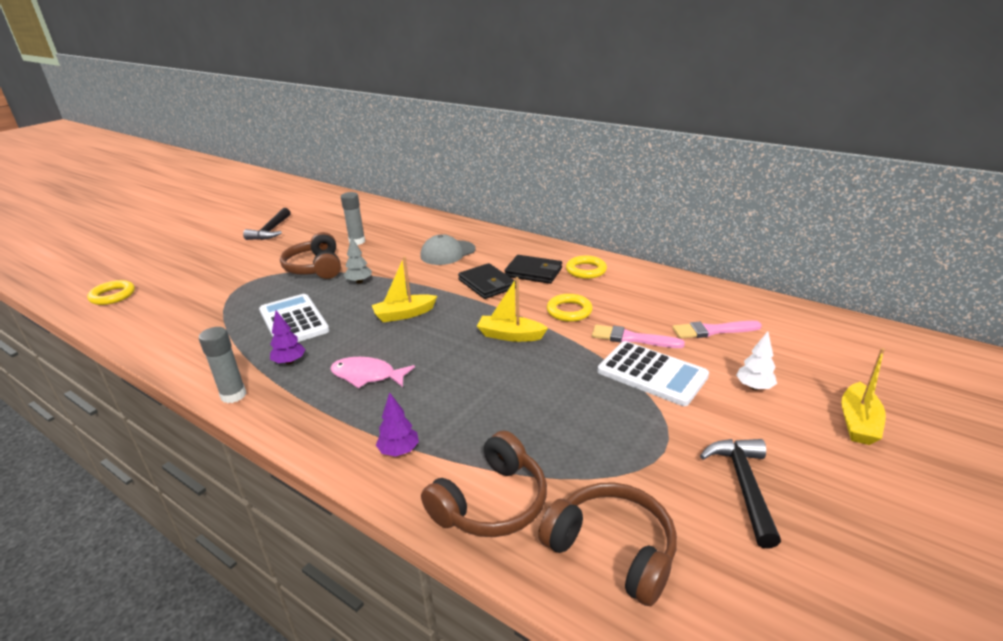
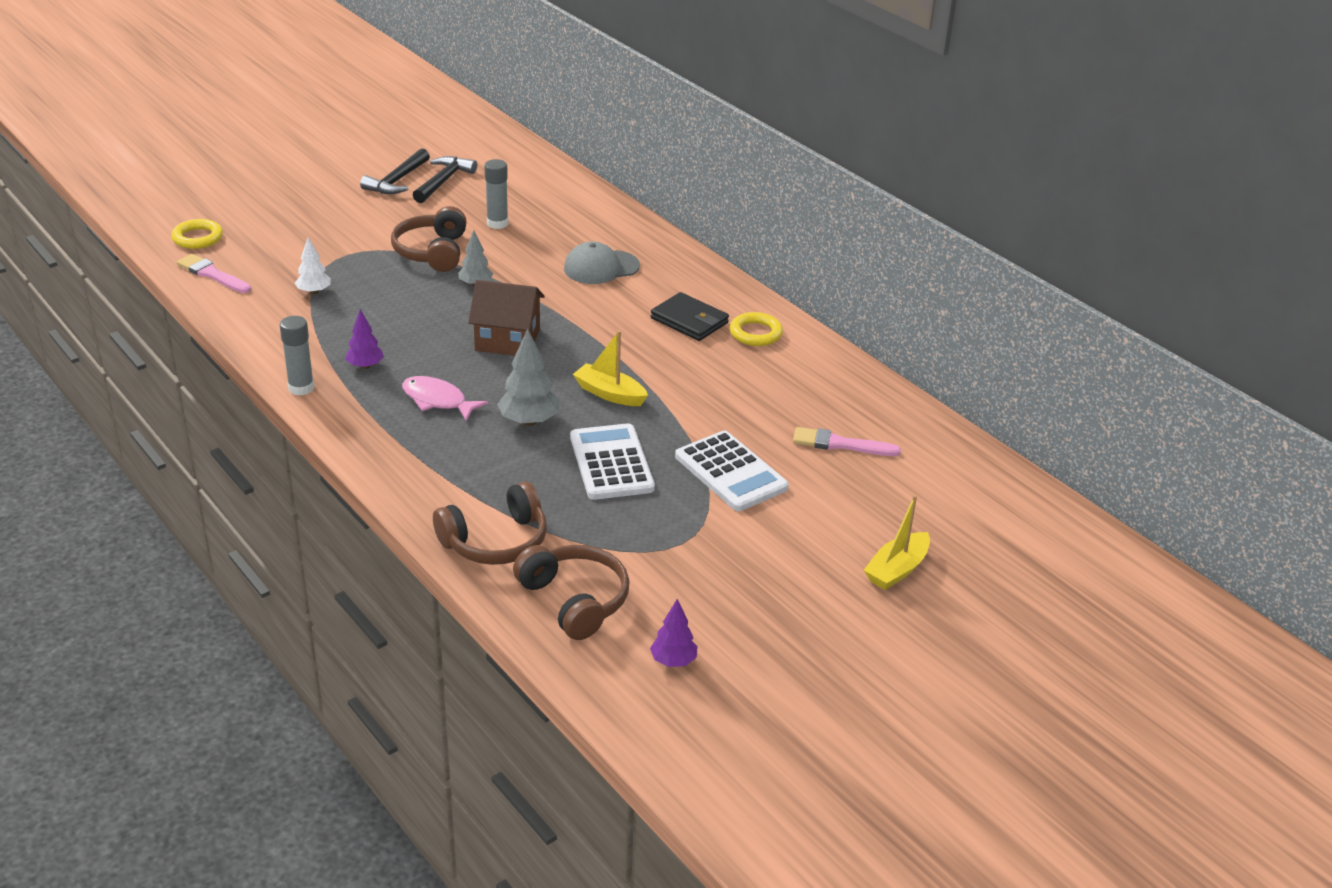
camera: 15 degrees right, 5 degrees up
(293, 321) = (384, 318): white calculator -> white calculator (611, 463)
(399, 451) = (436, 479): purple tree -> purple tree (673, 661)
(404, 314) = (507, 340): yellow boat -> brown house
(457, 373) = (529, 421): none -> grey tree
(487, 284) = (623, 323): black wallet -> none
(569, 311) = (695, 381): yellow ring -> none
(632, 338) = (741, 430): pink brush -> pink brush (212, 274)
(744, 486) = (729, 589): black hammer -> black hammer (443, 181)
(754, 387) = (826, 512): white tree -> white tree (314, 292)

